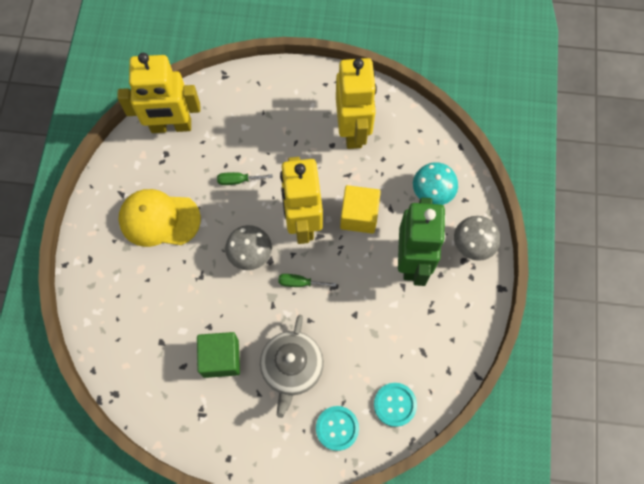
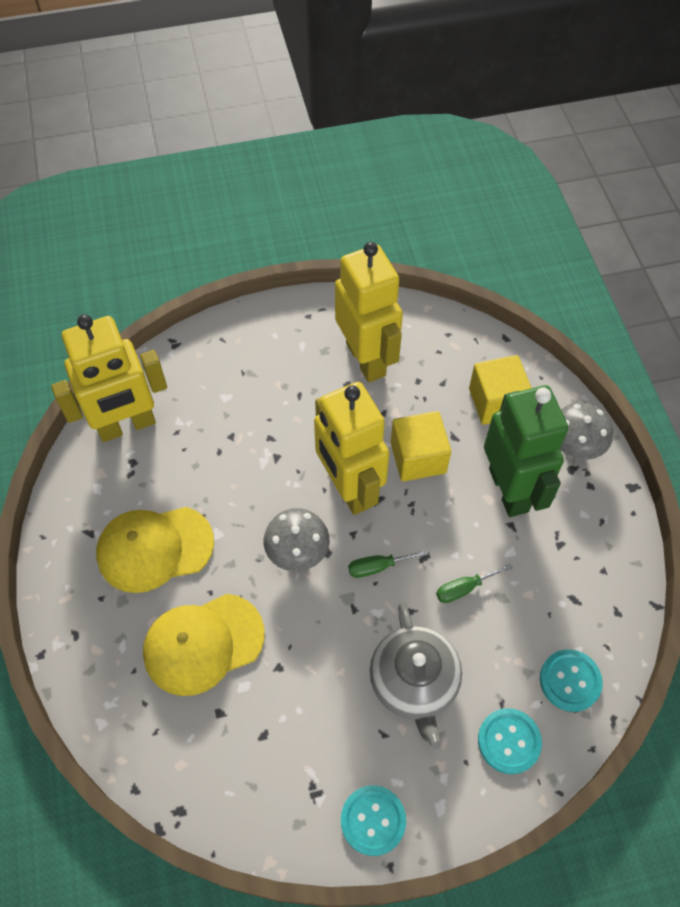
camera: 20 degrees left, 10 degrees down
(167, 294) = (203, 644): none -> yellow cap
(221, 358) = (312, 704): green cube -> none
(230, 444) = (373, 820): none -> turquoise button
(238, 180) = (243, 465): green screwdriver -> green screwdriver (464, 588)
(432, 193) = (496, 402): turquoise mushroom -> yellow cube

